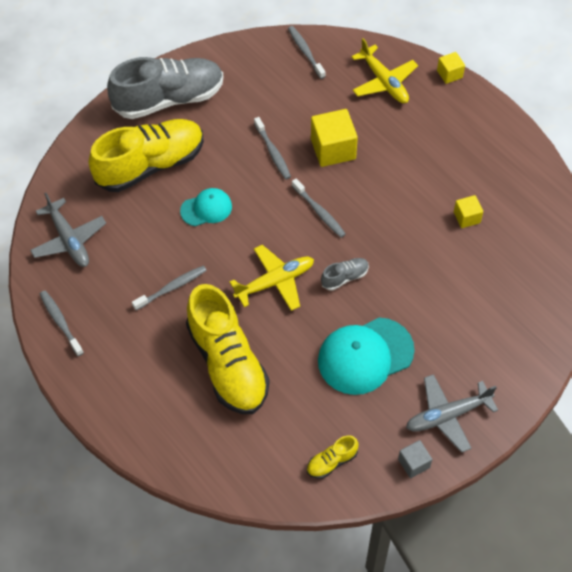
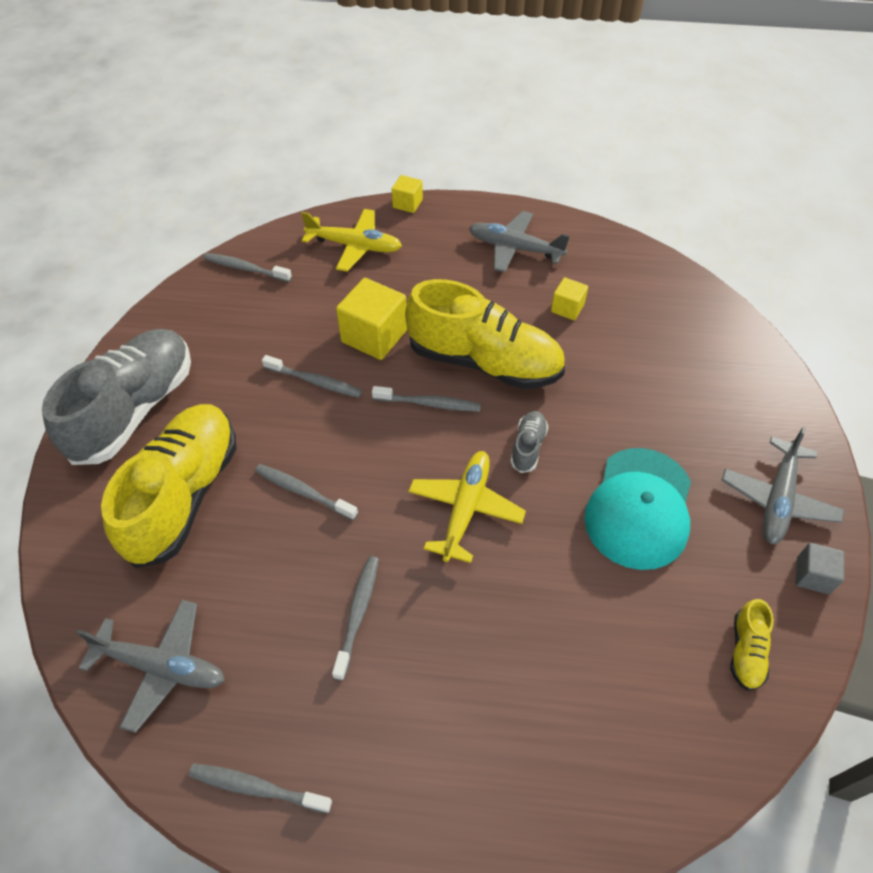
camera: 45 degrees left, 5 degrees down
(206, 208) = (303, 492): turquoise cap -> grey toothbrush
(228, 364) = (519, 645): yellow shoe -> yellow shoe (484, 362)
(482, 155) = (515, 248): none -> grey plane

